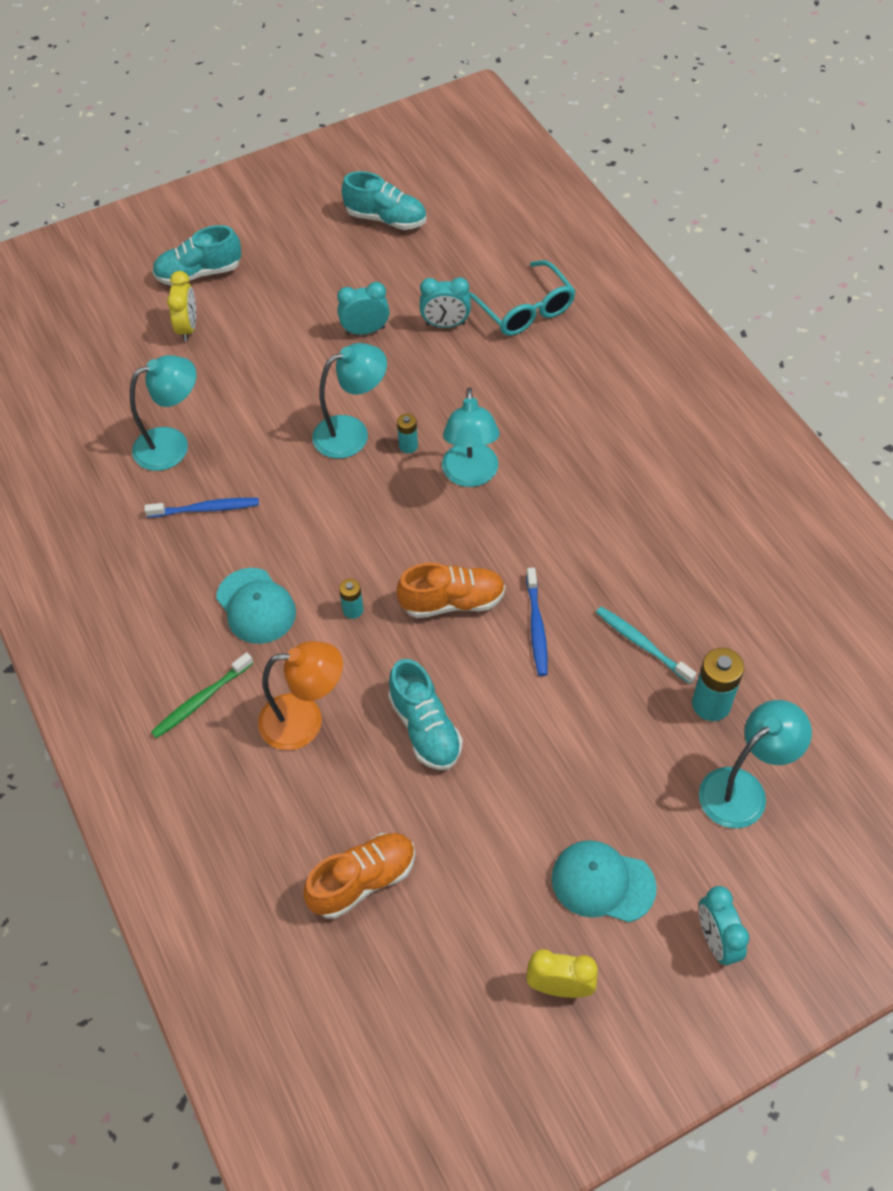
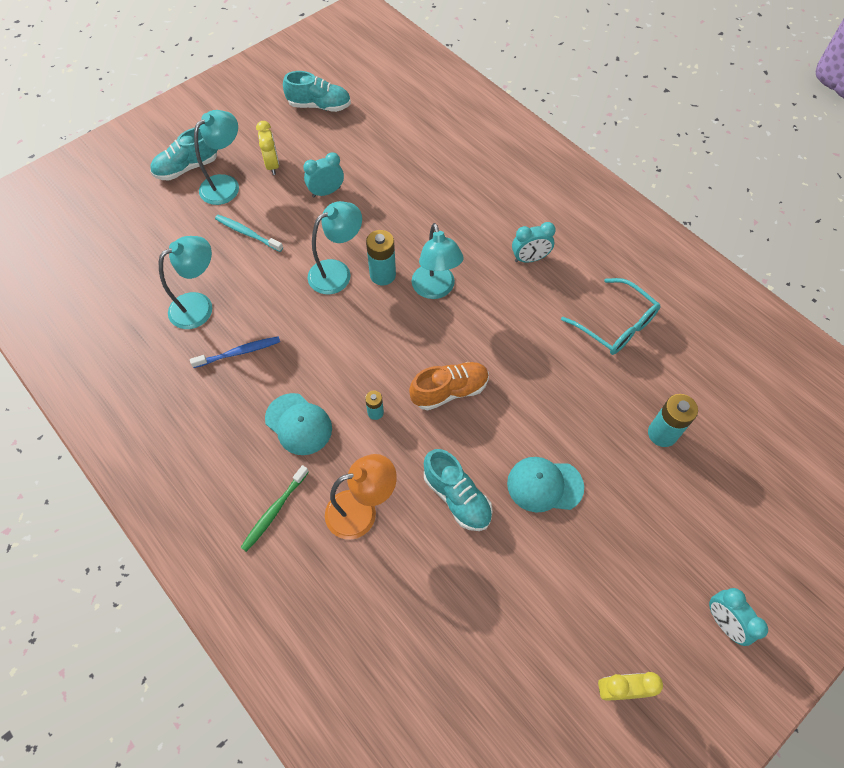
camera: 15 degrees left, 5 degrees up
(188, 328) = (189, 211): yellow clock -> yellow clock (272, 165)
(363, 881) = (443, 636): orange shoe -> none
(408, 446) = (382, 275): turquoise battery -> turquoise battery, size x1.79
(445, 324) = (385, 178): turquoise clock -> turquoise clock (530, 259)
(524, 309) = (440, 158): turquoise glasses -> turquoise glasses (615, 325)
(536, 627) = (518, 399): blue toothbrush -> none
(602, 882) = (626, 594): turquoise cap -> turquoise cap (544, 485)
(641, 644) = (598, 396): turquoise toothbrush -> turquoise toothbrush (247, 233)
(743, 789) = (705, 495): turquoise lamp -> turquoise lamp (226, 184)

